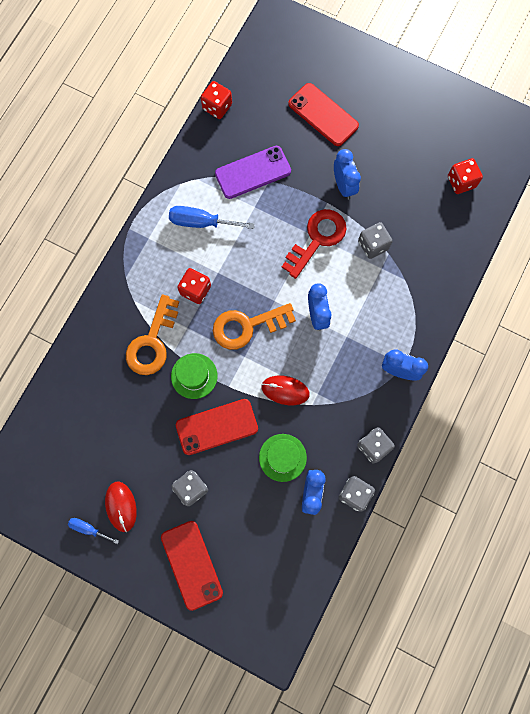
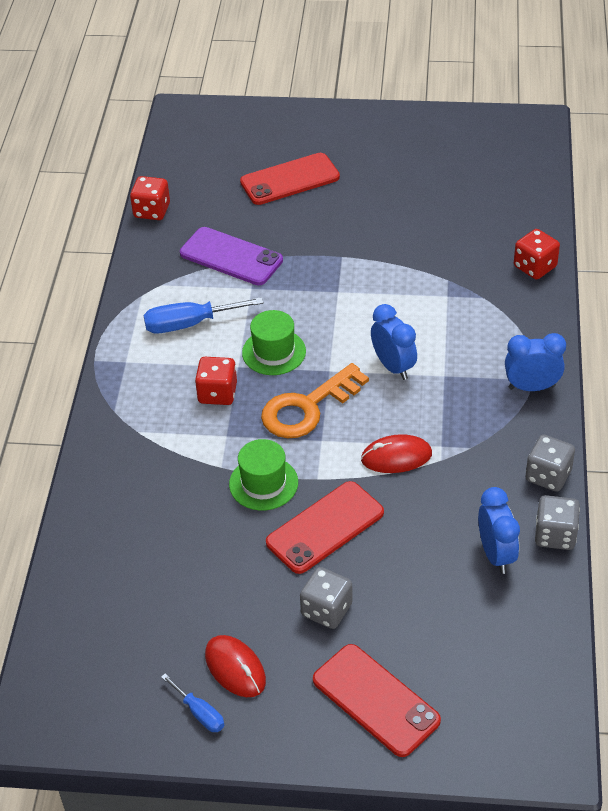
camera: 20 degrees left, 30 degrees down
(88, 528) = (200, 713): blue screwdriver -> blue screwdriver turned 135 degrees counterclockwise
(152, 342) = (186, 467): orange key -> none
(253, 172) = (231, 257): purple phone -> purple phone turned 75 degrees clockwise
(282, 457) = (434, 530): green hat -> green hat (274, 352)
(317, 239) = (350, 293): red key -> none
(323, 115) = (290, 180): red phone -> red phone turned 45 degrees counterclockwise
(344, 186) = (354, 235): blue clock -> none
(373, 245) = (423, 278): grey dice -> none
(461, 182) = (494, 189): red dice -> red dice (535, 267)

